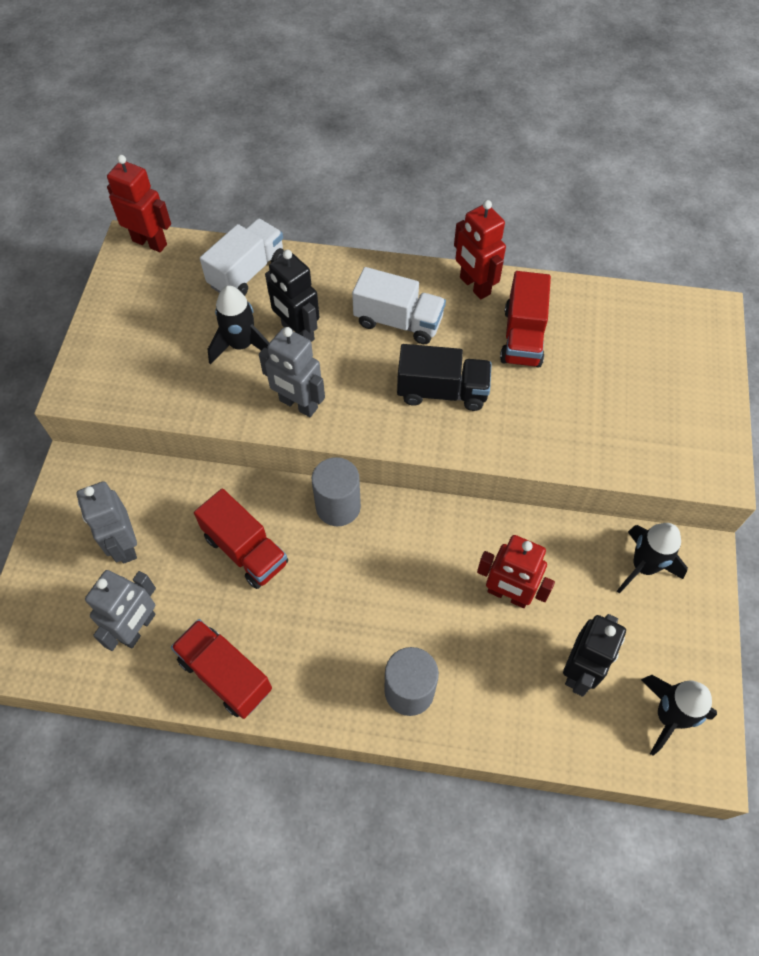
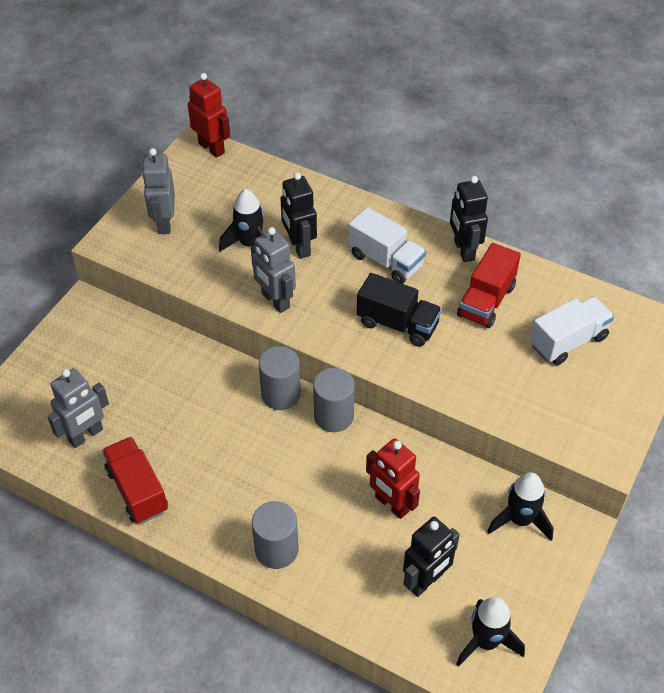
camera: 20 degrees right, 10 degrees down
(124, 545) = (101, 372): grey robot -> grey robot (164, 223)
(246, 550) = (192, 404): red truck -> none
(247, 272) = (279, 190): white truck -> white truck (568, 341)
(405, 513) = (333, 416): none -> grey cylinder
(474, 286) = (463, 250): red robot -> black robot

